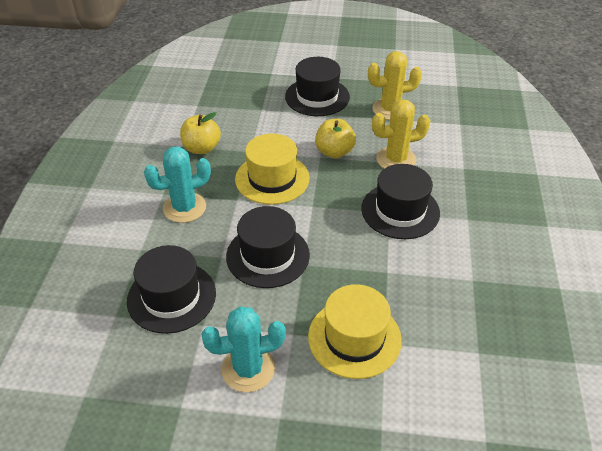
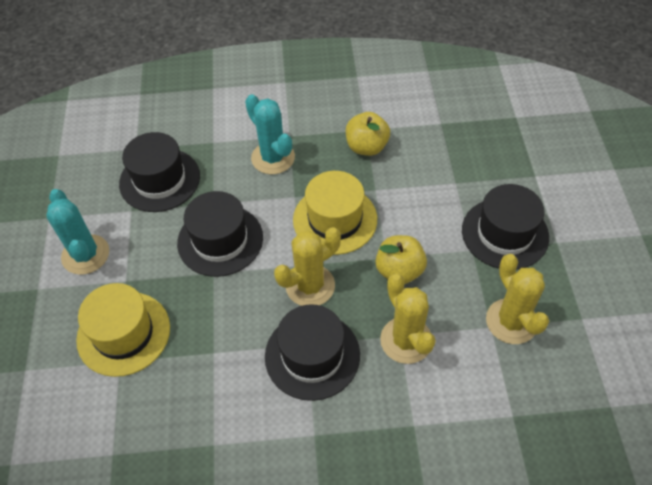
camera: 80 degrees right, 10 degrees up
(335, 203) = (310, 286): none -> yellow cactus

